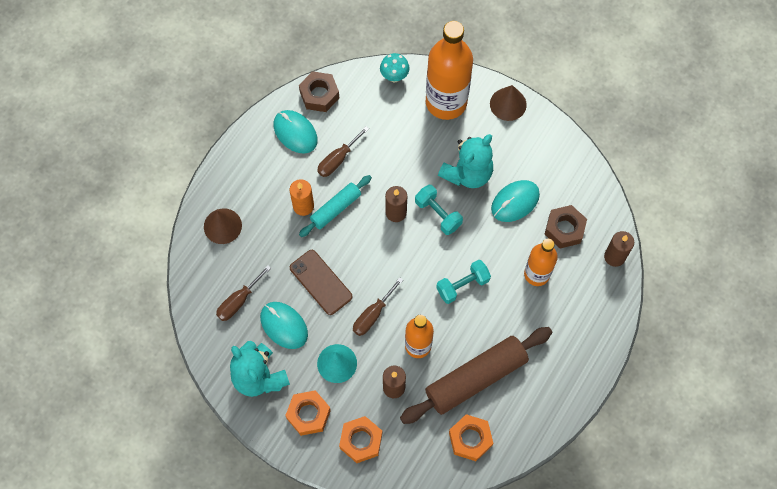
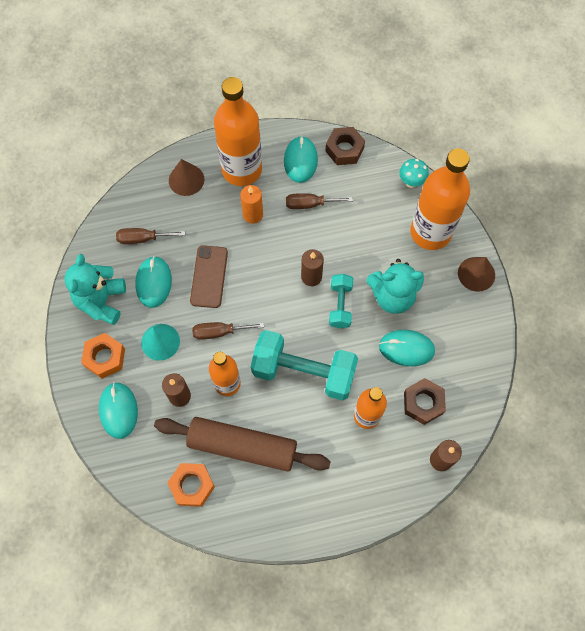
camera: 45 degrees right, 0 degrees up
(257, 179) = (242, 170): none -> orange bottle
(336, 208) = (273, 236): turquoise rolling pin -> none
(361, 441) = (118, 410): orange nut -> turquoise mouse
(462, 285) = (304, 372): turquoise dumbbell -> turquoise dumbbell, size x1.90

